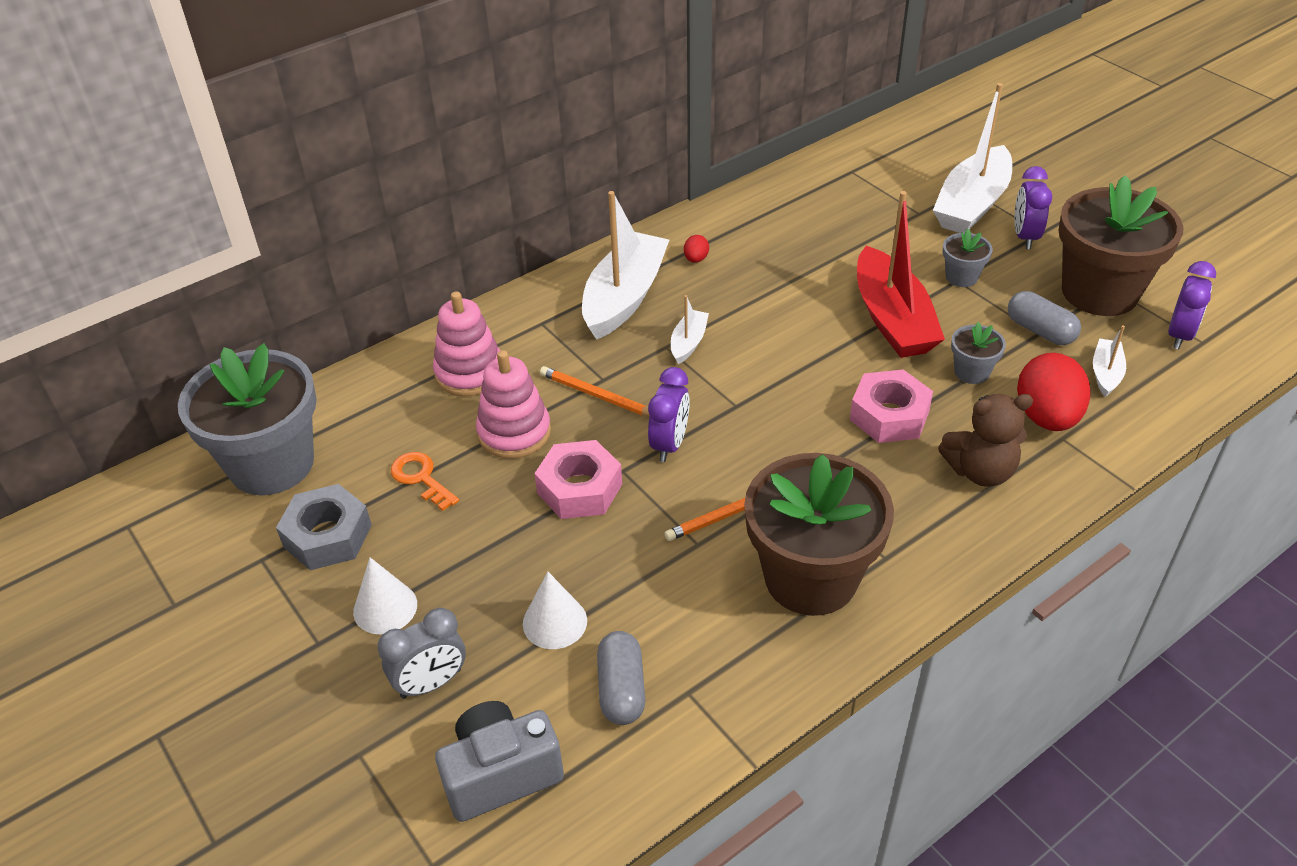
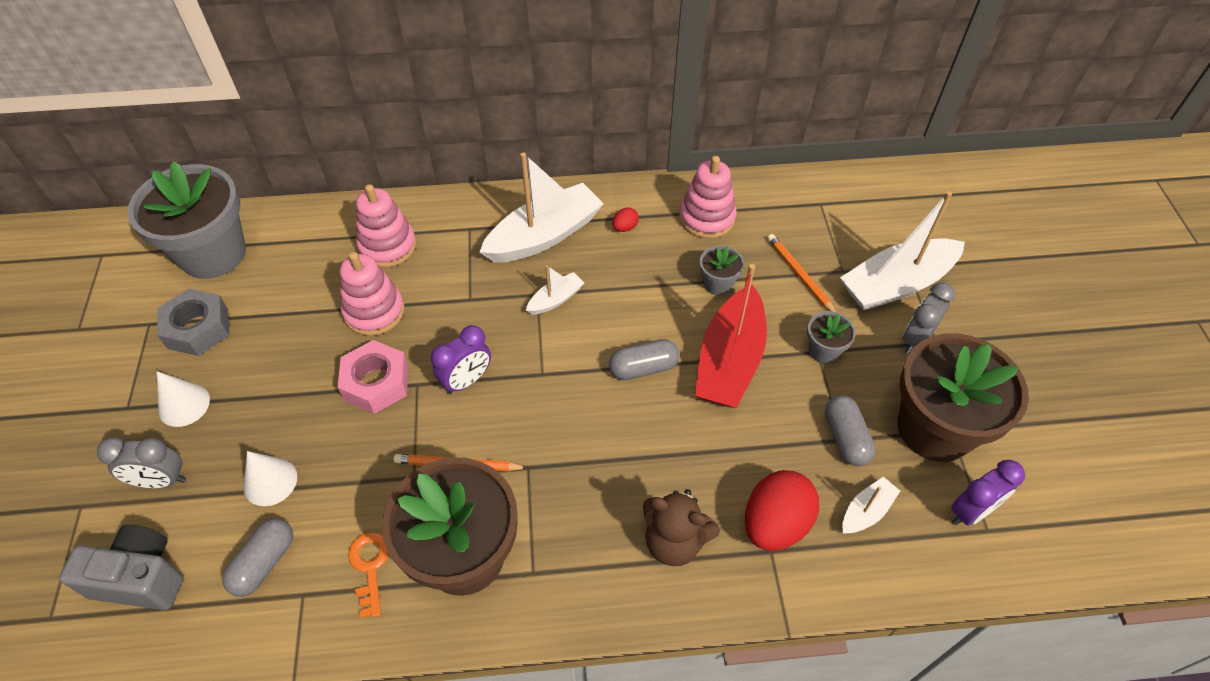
camera: 30 degrees right, 10 degrees up
(421, 478) = (287, 315): orange key -> orange key (370, 567)
(597, 395) = (454, 311): orange pencil -> orange pencil (800, 275)
(764, 221) = (707, 218): none -> pink stacking toy
(824, 358) = (643, 368): none -> grey capsule
(889, 415) = (648, 448): pink nut -> none
(971, 372) = (750, 445): grey flower pot -> grey flower pot (718, 283)
(1025, 237) = (916, 339): purple clock -> grey clock

